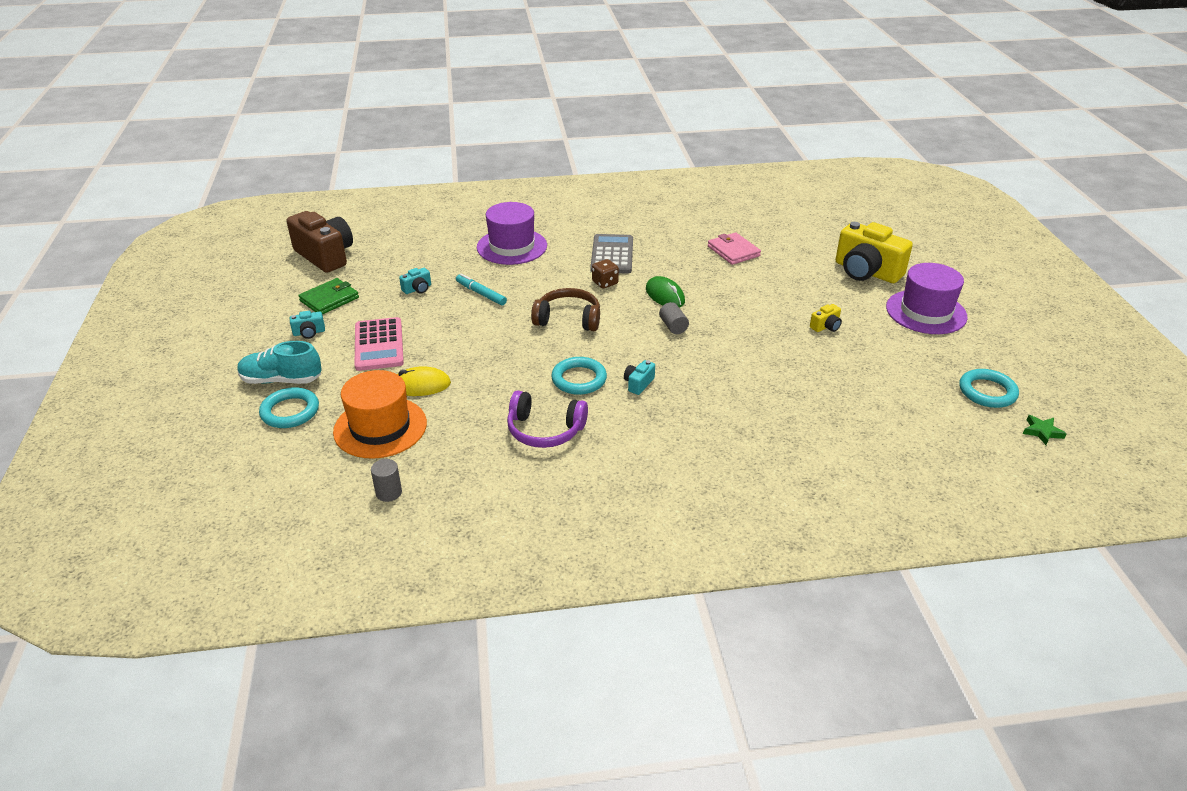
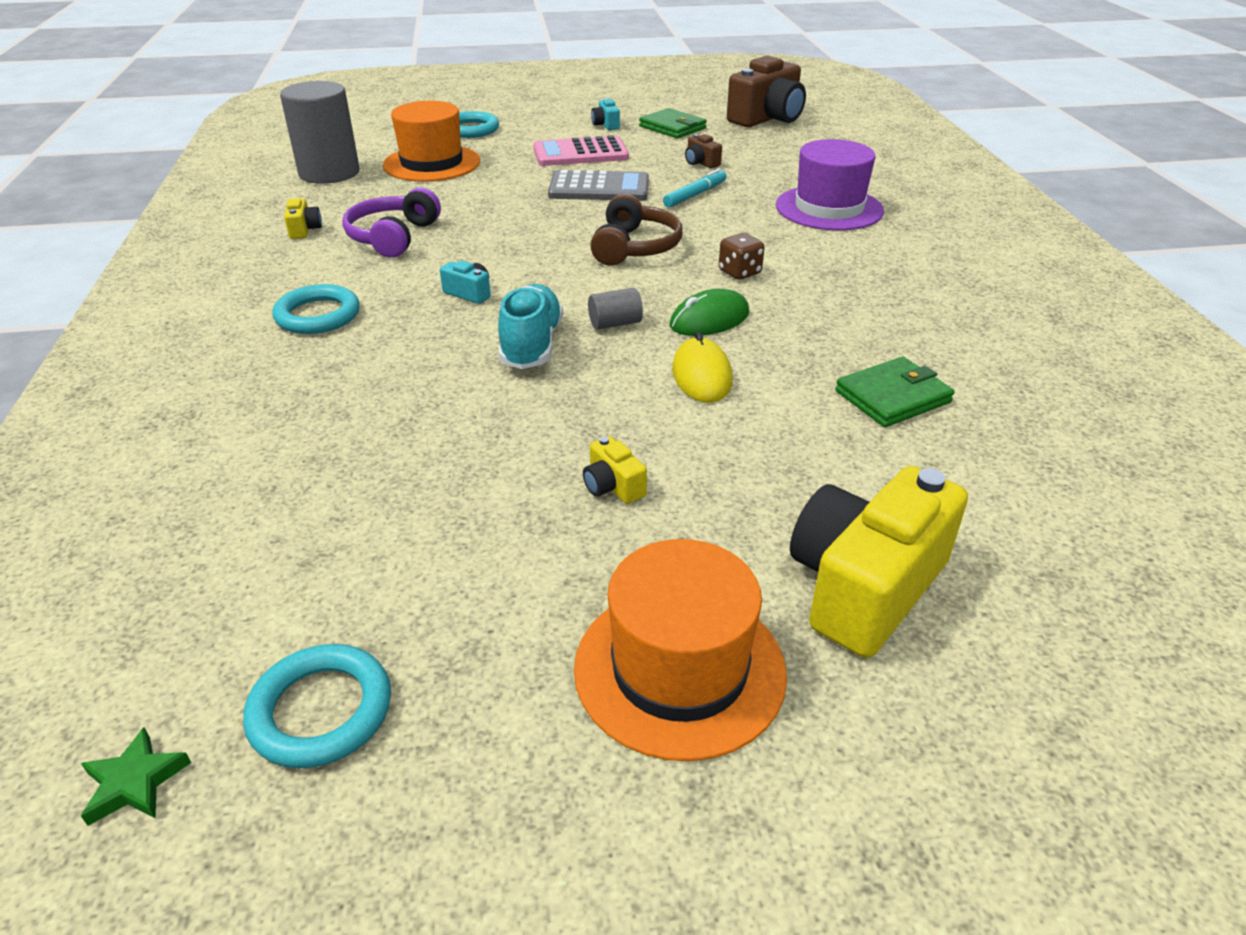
camera: 90 degrees right, 0 degrees up
(281, 380) = (523, 122): turquoise shoe -> turquoise shoe (531, 345)
(389, 492) = (329, 173): grey cylinder -> grey cylinder, size x2.34
(417, 289) = (701, 163): turquoise camera -> brown camera
(420, 385) = (499, 175): yellow mouse -> yellow mouse (701, 375)
(526, 484) = (304, 230): none -> yellow camera
(579, 379) = (490, 255): turquoise ring -> turquoise ring (318, 315)
(612, 255) = (831, 278): grey calculator -> grey calculator (599, 188)
(733, 251) = (892, 397): pink wallet -> green wallet
(926, 312) = (679, 669): purple hat -> orange hat

